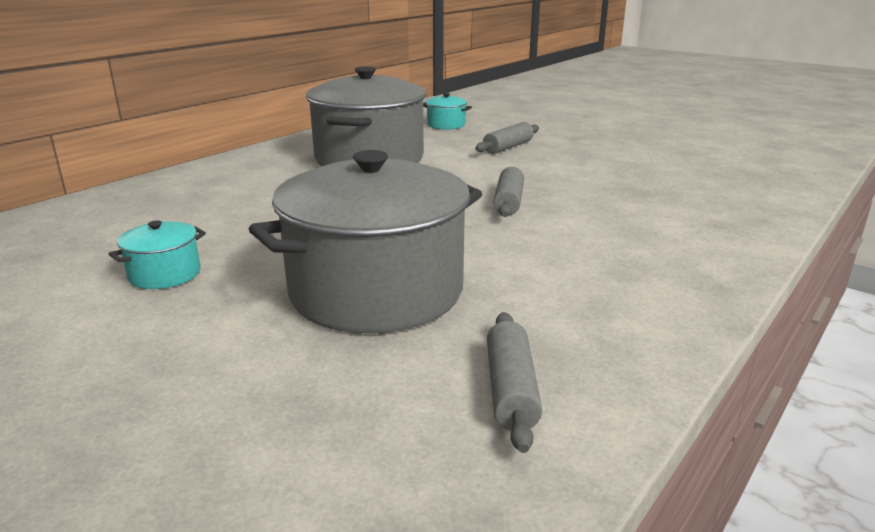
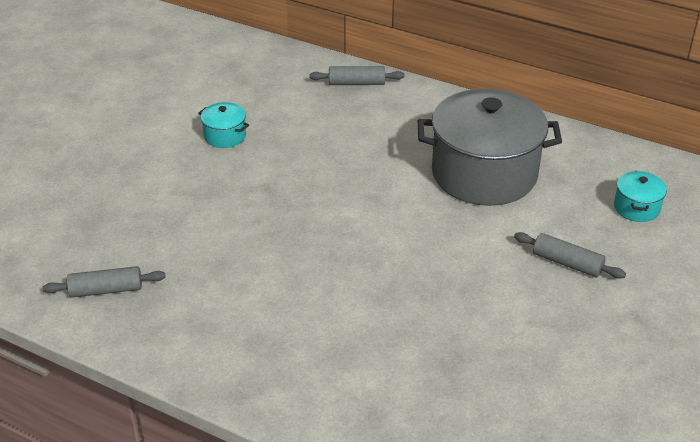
camera: 80 degrees right, 15 degrees up
(376, 291) = (213, 224): grey pot -> none
(508, 202) = (393, 273): grey rolling pin -> grey rolling pin (356, 83)

